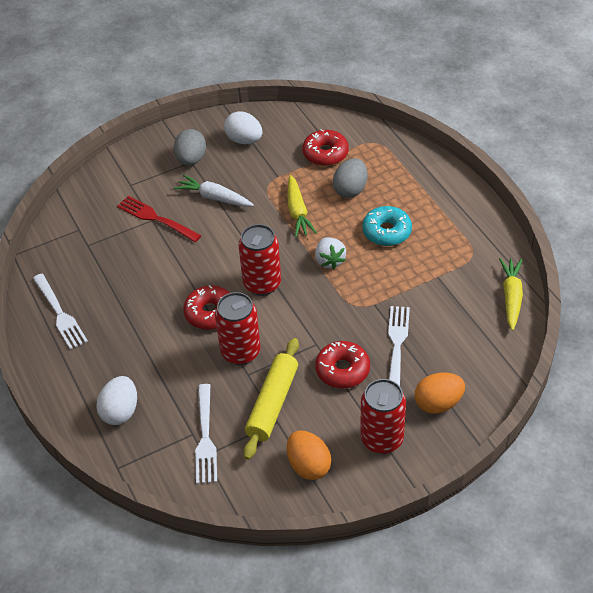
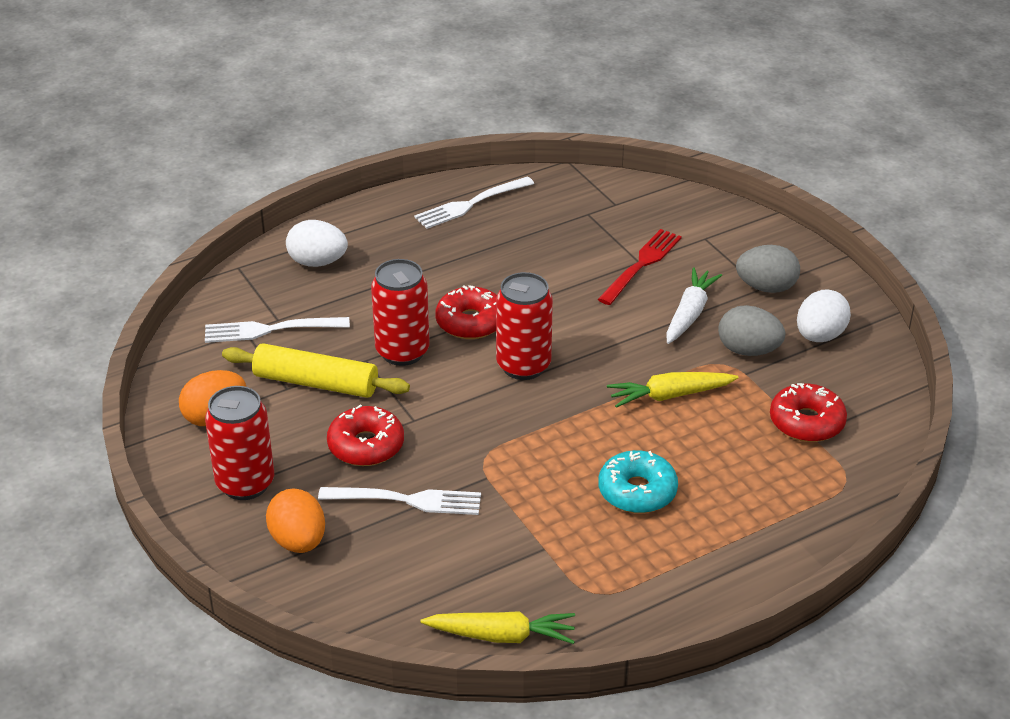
camera: 85 degrees right, 10 degrees down
(329, 260) = (571, 430): white strawberry -> none
(350, 189) = (727, 451): grey egg -> grey egg (748, 350)

